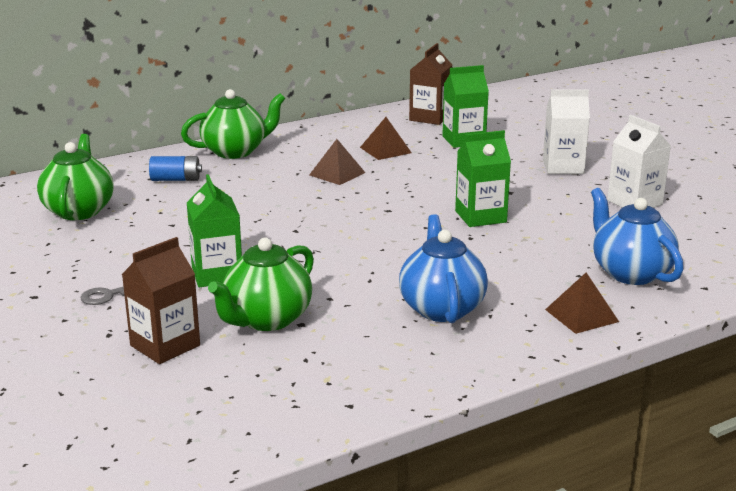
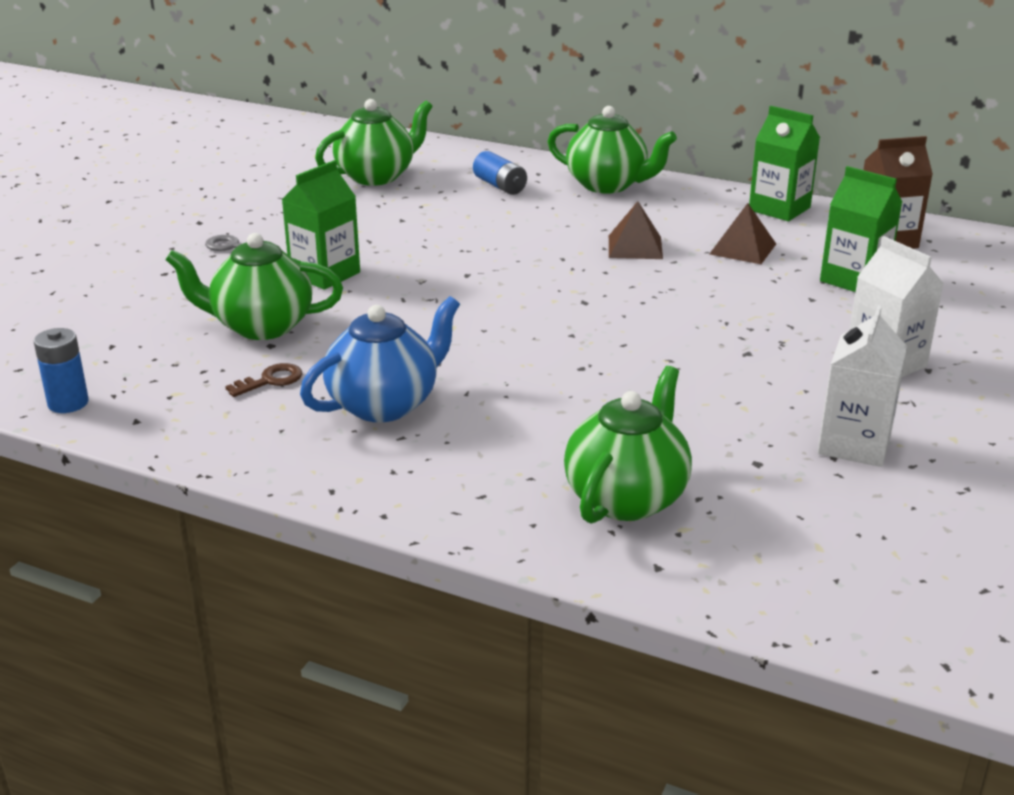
camera: 55 degrees right, 5 degrees up
(165, 345) = (167, 301): brown carton -> none
(283, 428) = (68, 403): none -> blue battery
(356, 338) = (270, 380): none -> brown key
(480, 217) = (646, 356): green carton -> green carton (779, 209)
(581, 315) = (466, 495): brown pyramid -> none
(630, 273) = (627, 498): blue teapot -> green teapot

